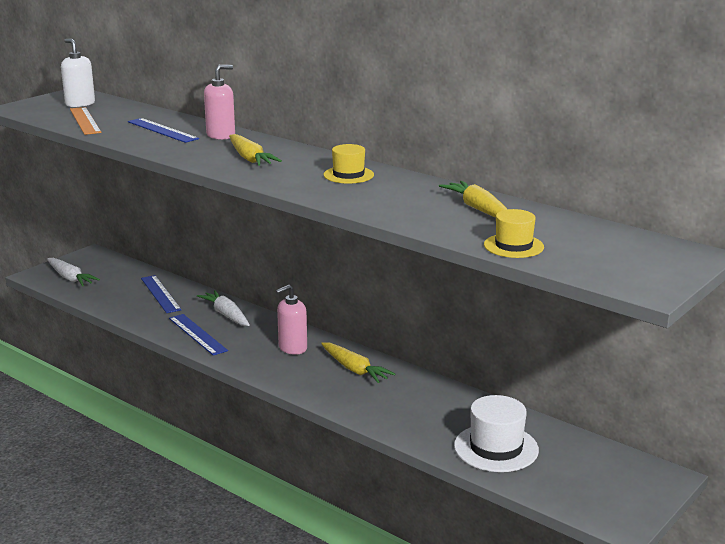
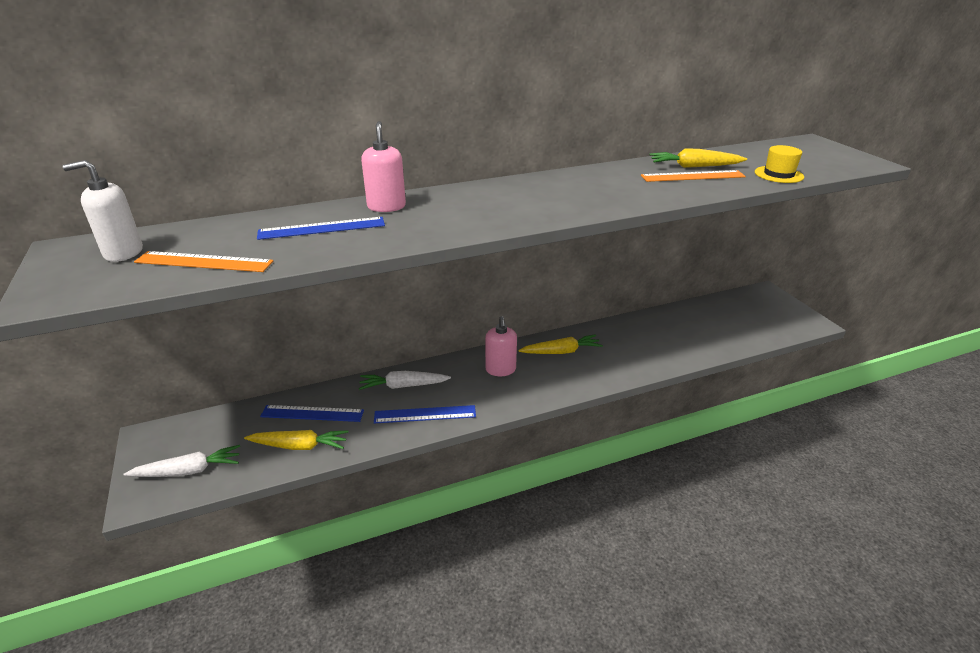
camera: 60 degrees left, 10 degrees up
(250, 158) = (480, 209): yellow carrot -> yellow carrot (299, 446)
(348, 175) = (572, 185): yellow hat -> none
(445, 212) = (692, 176): none -> orange ruler
(496, 448) = (709, 333): white hat -> none

